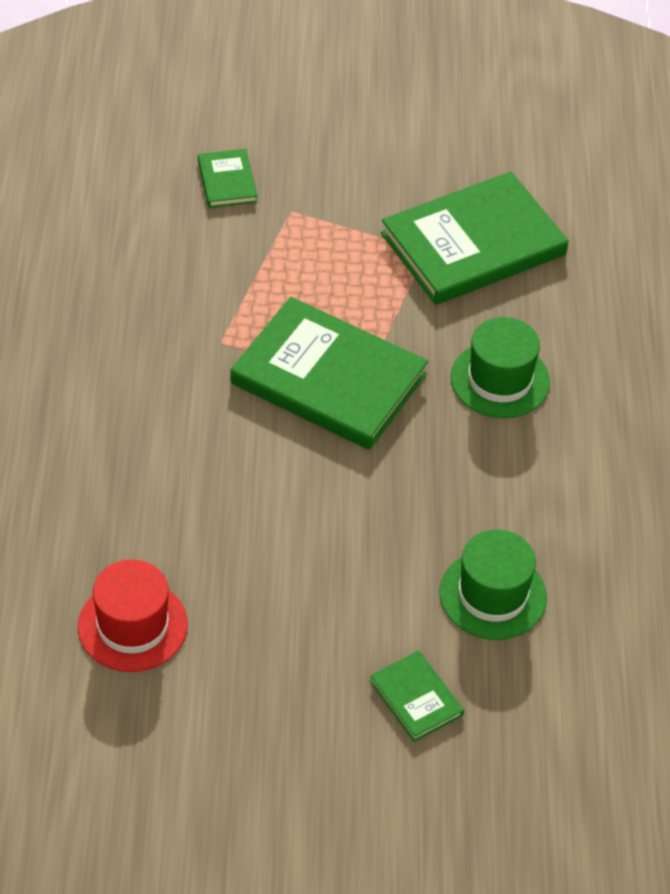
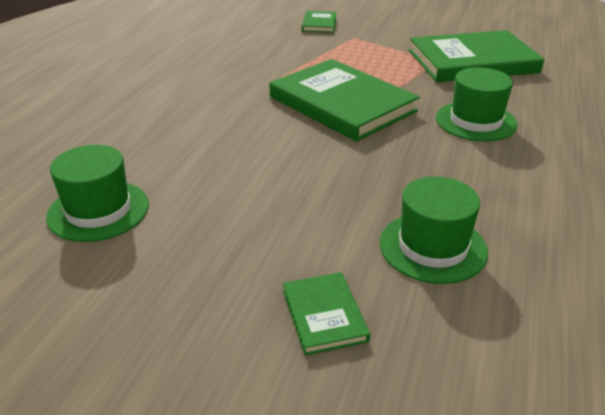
camera: 20 degrees right, 15 degrees down
(132, 626) = (98, 210): red hat -> green hat

